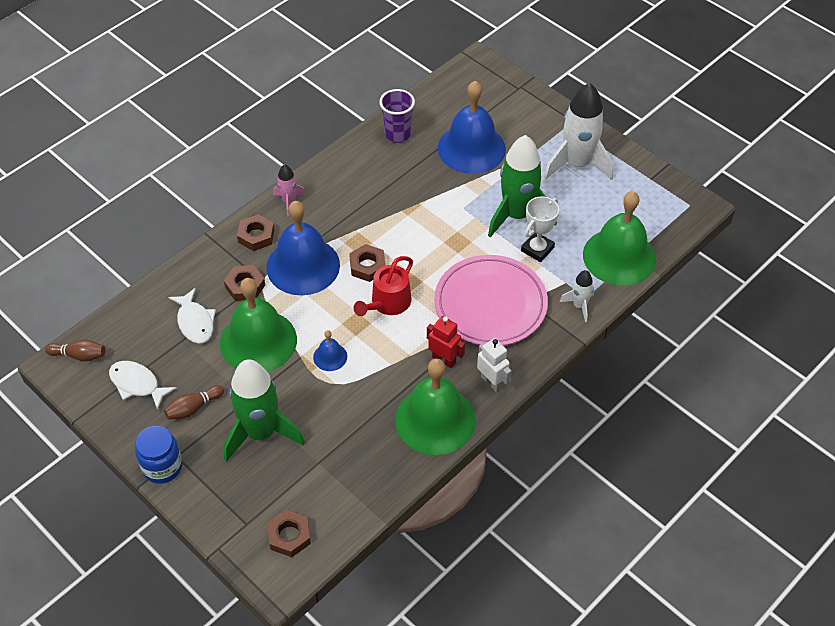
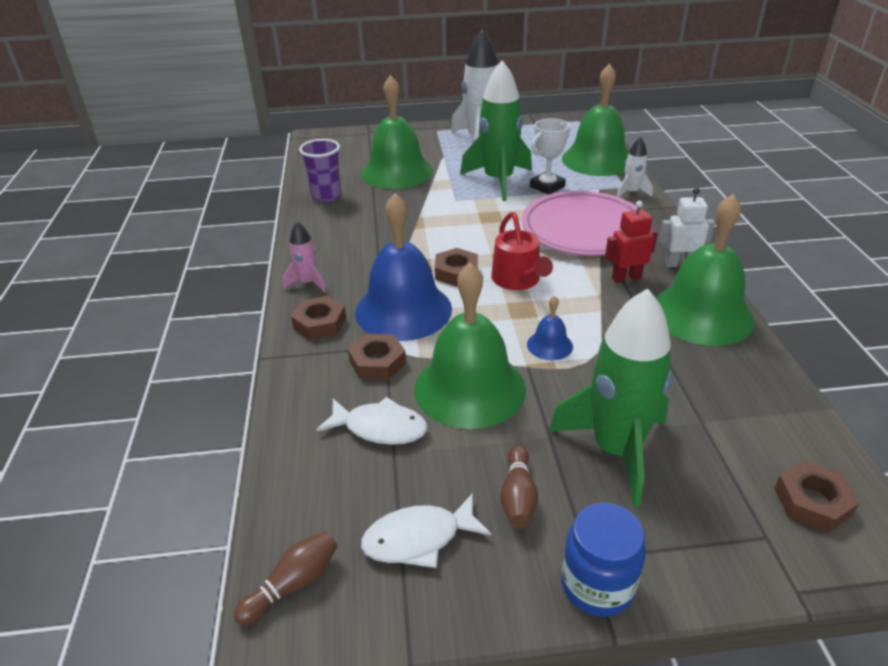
camera: 50 degrees left, 15 degrees down
(471, 148) = (397, 172): blue bell -> green bell
(537, 249) = (547, 187): white trophy -> white trophy turned 60 degrees clockwise

